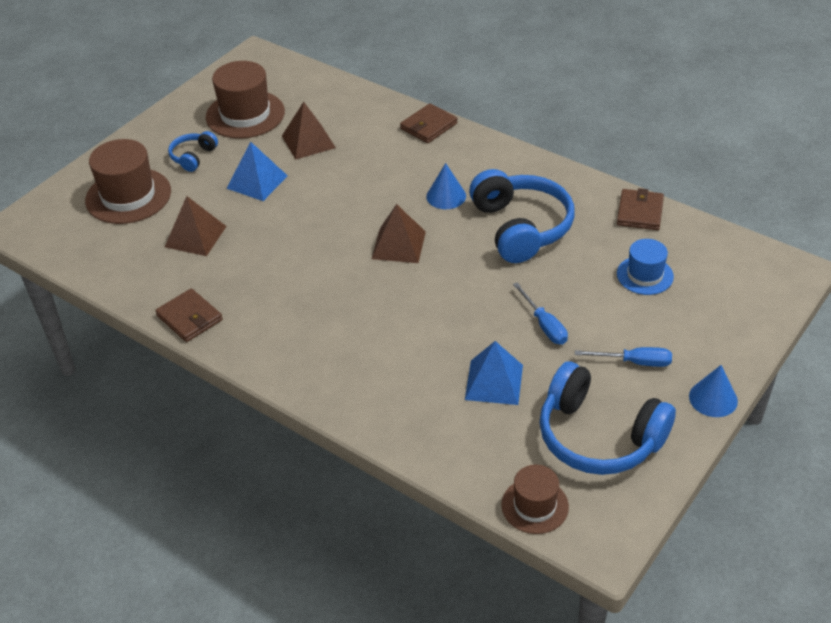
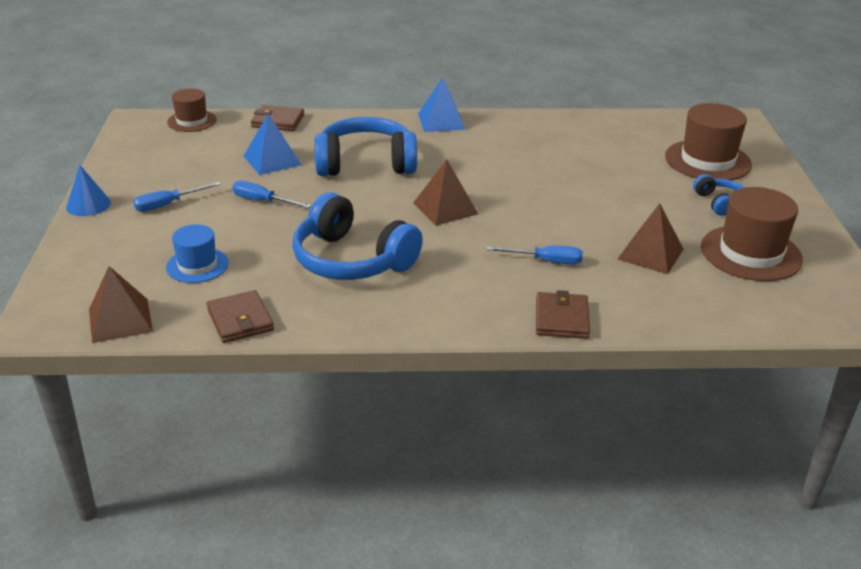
camera: 140 degrees right, 10 degrees down
(189, 318) = (529, 121): brown wallet -> brown wallet (278, 121)
(195, 236) = (609, 157): brown pyramid -> brown pyramid (120, 320)
(257, 182) = (633, 206): blue pyramid -> blue pyramid (441, 121)
(385, 167) = (545, 261): none -> blue screwdriver
(446, 196) = (453, 259): blue cone -> none
(598, 437) = (170, 159): blue headphones -> blue headphones (365, 163)

